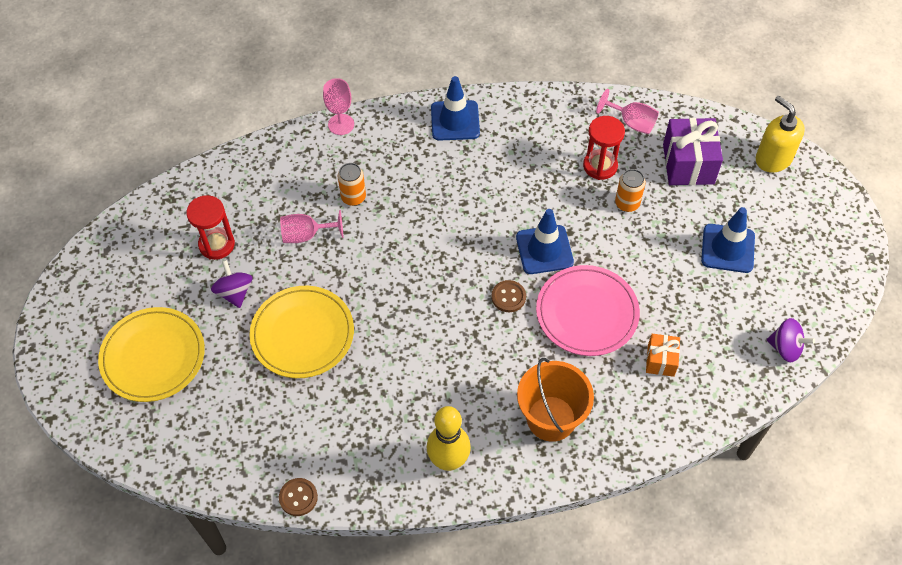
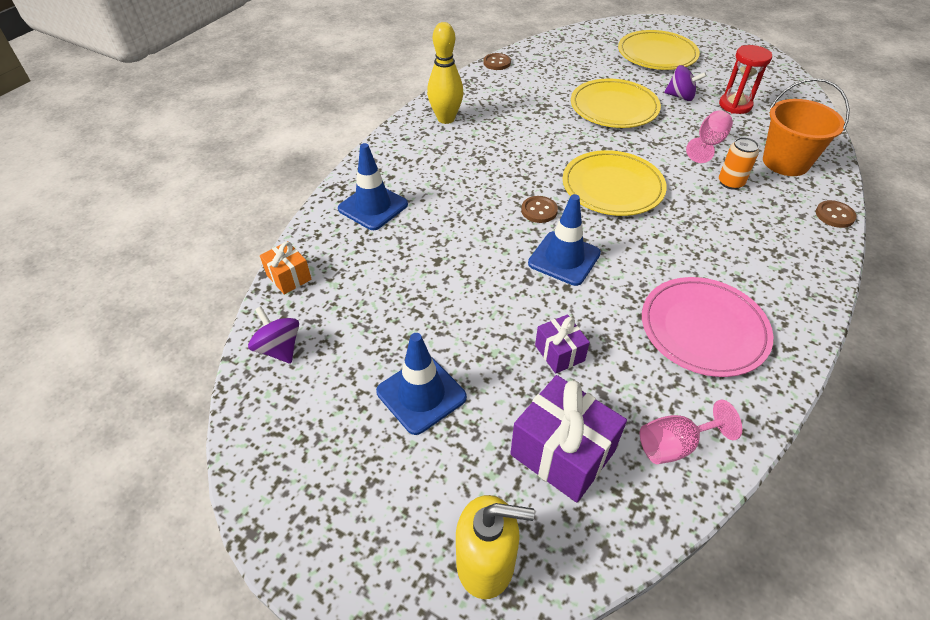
camera: 130 degrees right, 10 degrees down
(341, 124) = (834, 215): pink goblet -> brown button
(431, 267) = (612, 187): none -> yellow plate
(455, 121) = (788, 291): blue traffic cone -> blue traffic cone (373, 207)
(551, 418) = (414, 174): orange bucket -> orange bucket (785, 162)
(587, 313) = (473, 244): pink plate -> pink plate (703, 329)
(600, 166) = (630, 366): red hourglass -> none
(627, 203) = (559, 353): orange can -> purple gift
(660, 360) = (379, 257): orange gift -> orange gift (289, 277)
(785, 348) = (279, 348): purple spinning top -> purple spinning top turned 75 degrees clockwise

